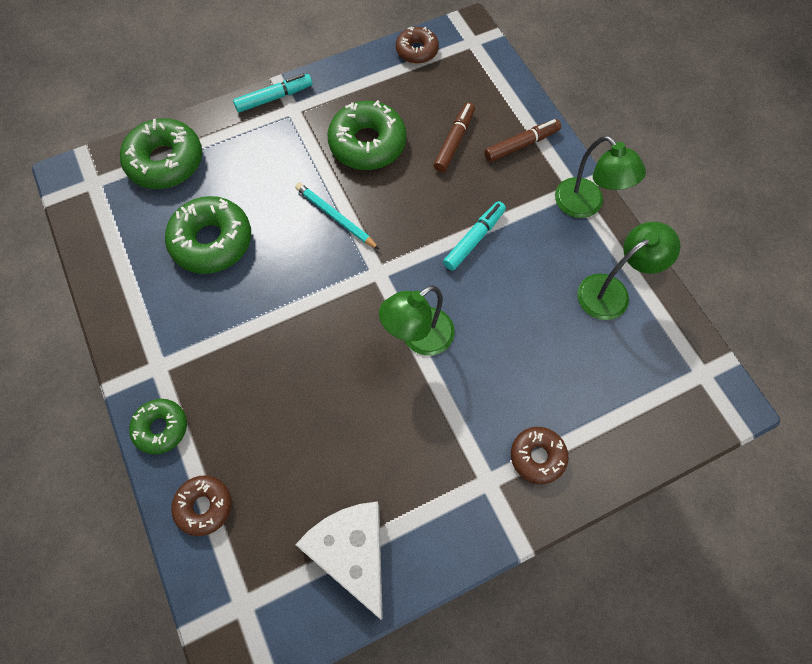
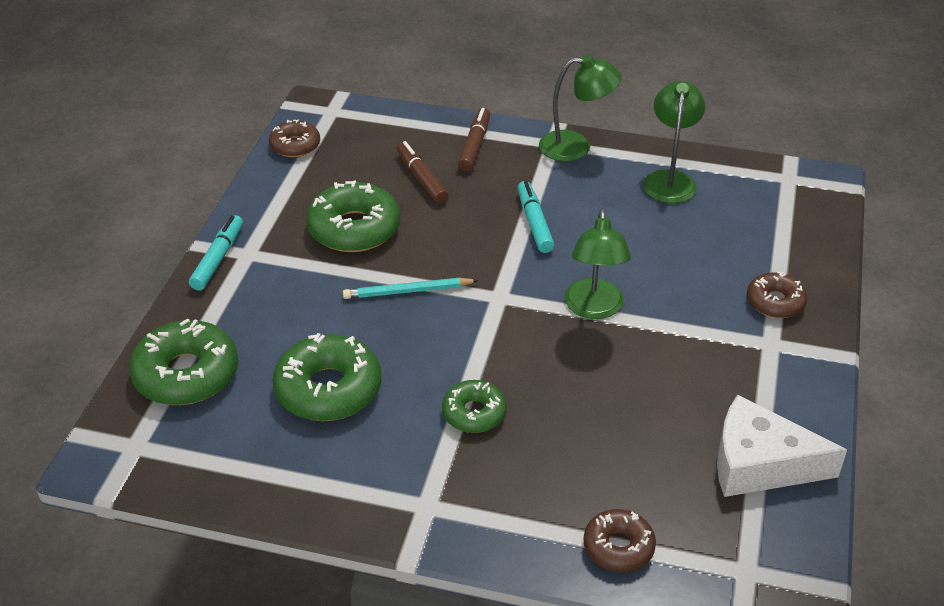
camera: 50 degrees left, 25 degrees down
(161, 428) = (500, 537): green donut -> green donut (474, 413)

